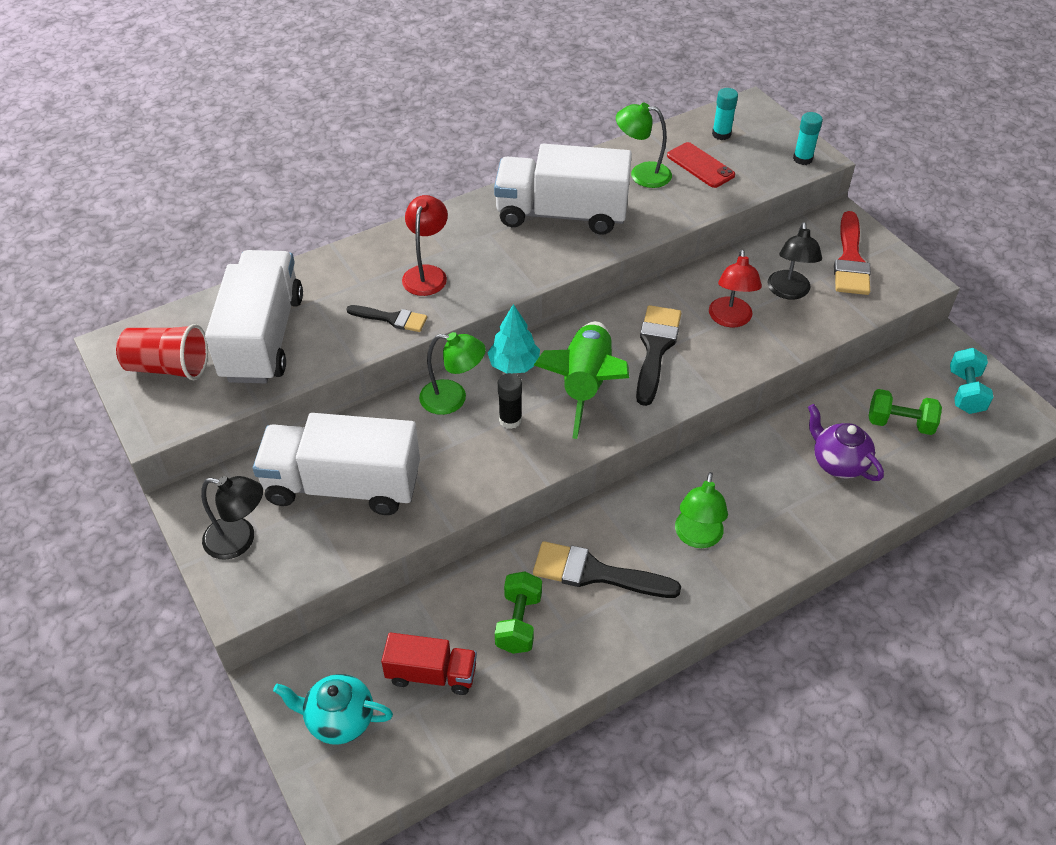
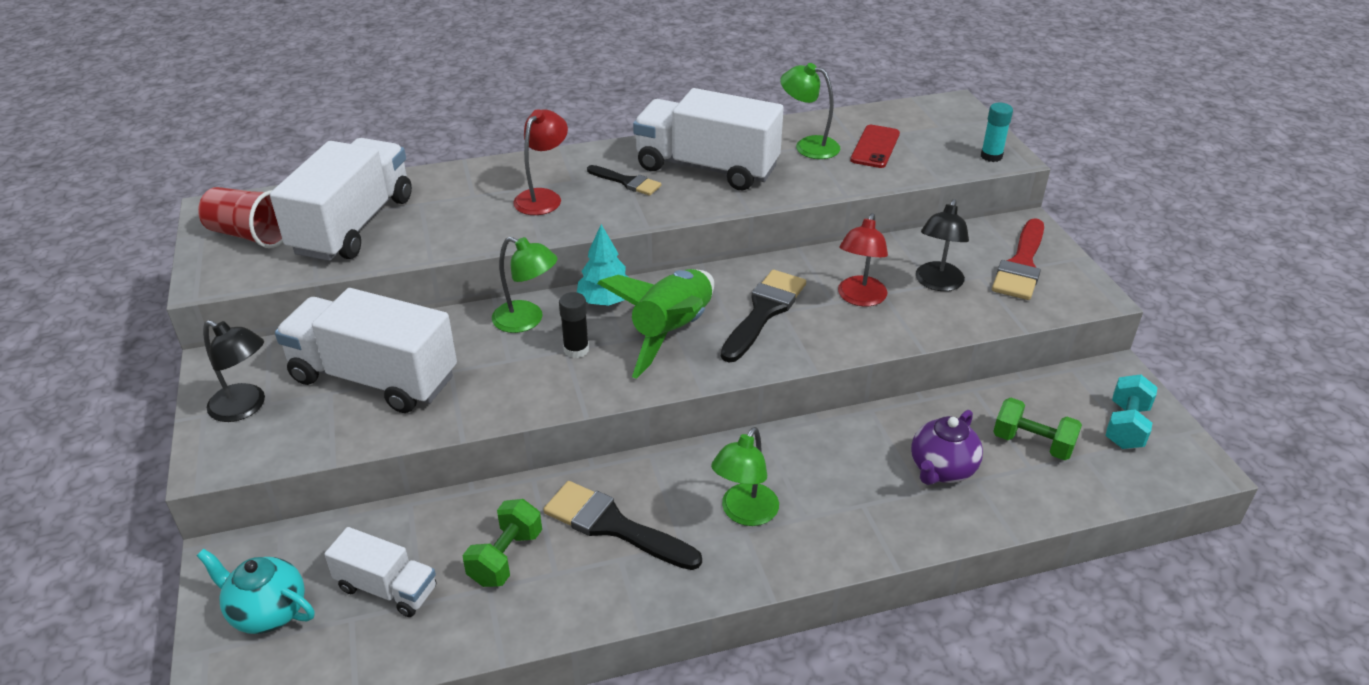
camera: 15 degrees right, 10 degrees down
(392, 319) = (487, 229): black brush -> black brush (627, 182)
(431, 674) = (387, 588): red truck -> white truck
(700, 165) = (875, 147): red phone -> red phone turned 45 degrees clockwise
(721, 134) = (910, 124): turquoise glue stick -> none
(838, 463) = (941, 470): purple teapot -> purple teapot turned 120 degrees counterclockwise

